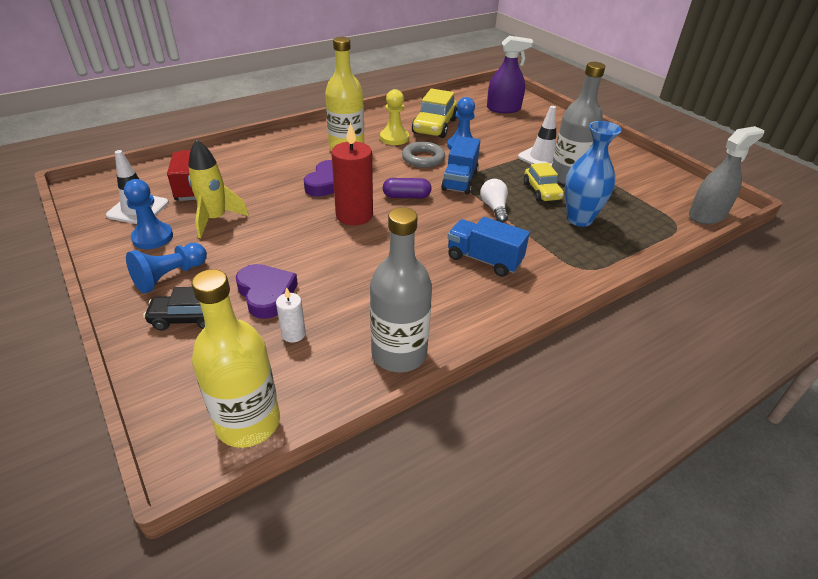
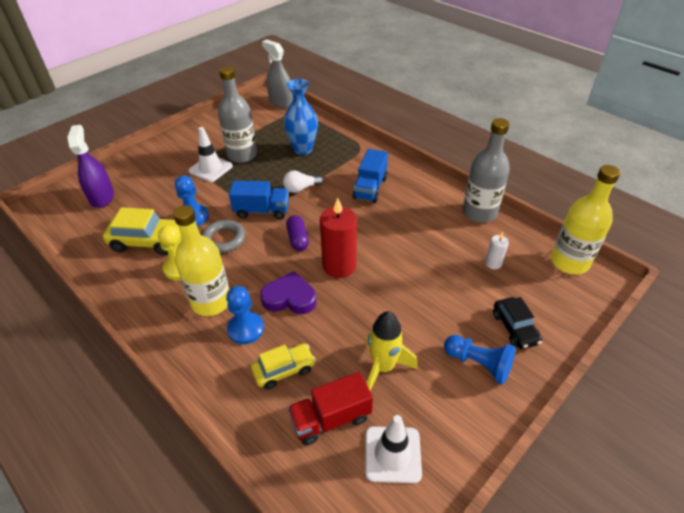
camera: 100 degrees left, 5 degrees up
(152, 237) = (434, 409): blue pawn -> blue pawn (246, 329)
(266, 294) = (464, 291): purple heart -> none
(541, 191) = (268, 167): yellow car -> yellow car (284, 370)

